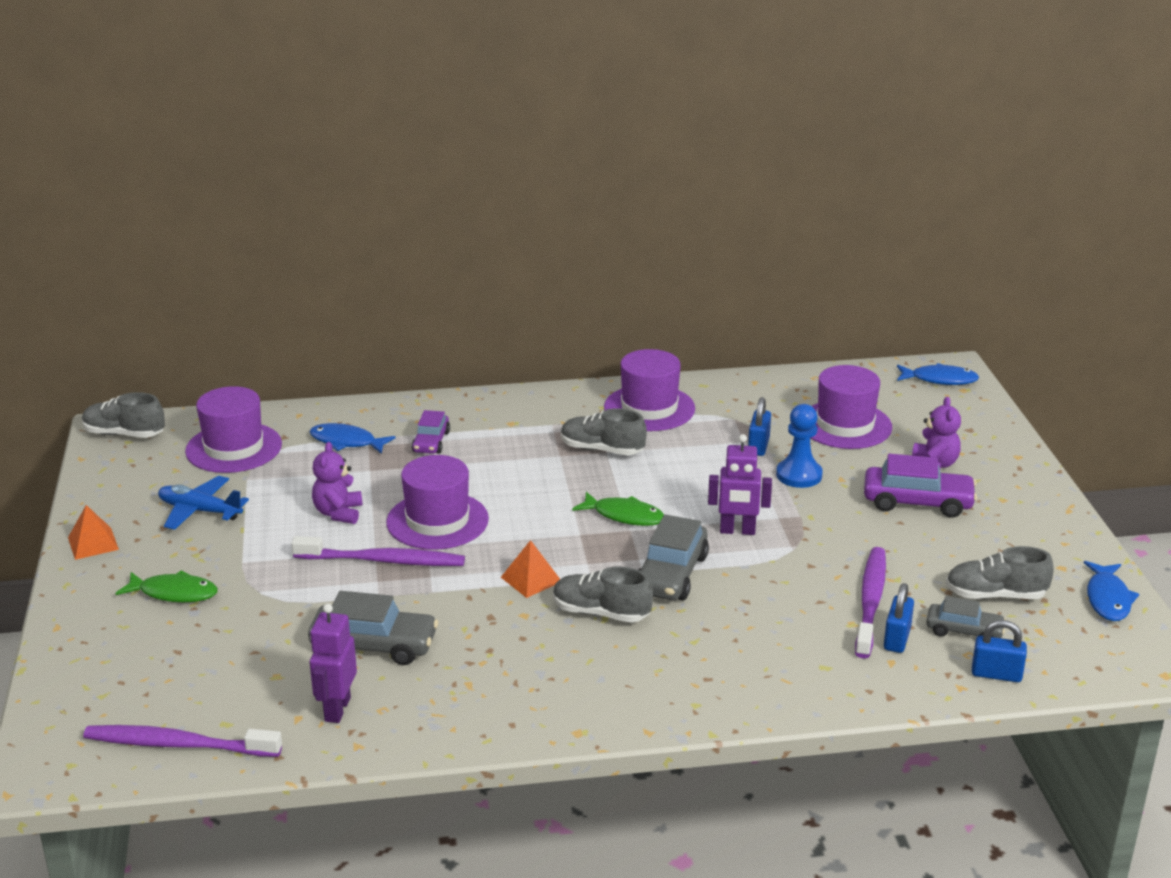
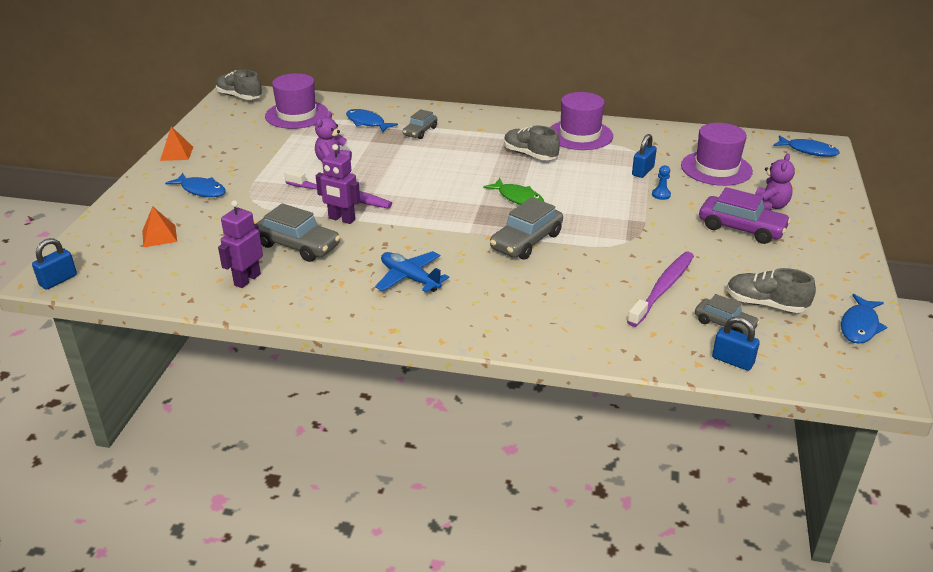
camera: 20 degrees right, 5 degrees up
(174, 593) = (201, 190): green fish -> blue fish
(178, 745) = (137, 279): purple toothbrush -> none
(200, 511) = (251, 146): blue plane -> blue plane (410, 278)
(431, 442) = (420, 131): purple car -> grey car
(437, 521) = (391, 178): purple hat -> none
(531, 579) = (428, 225): orange pyramid -> orange pyramid (159, 236)
(600, 613) = (460, 256): grey shoe -> none
(737, 531) = (592, 222): purple robot -> purple robot (341, 219)
(799, 475) = (661, 195): blue pawn -> blue pawn, size x0.54
(897, 639) = (667, 318): blue padlock -> blue padlock (58, 280)

